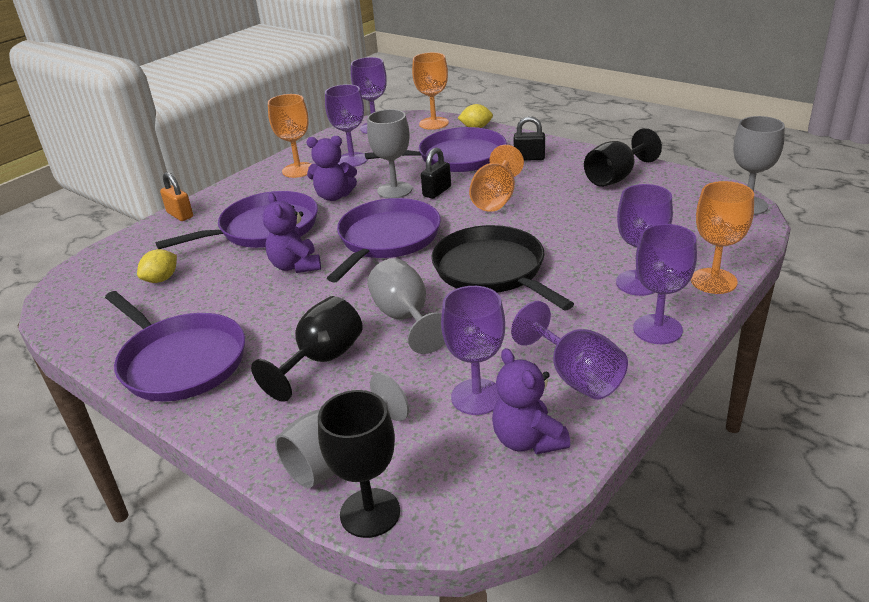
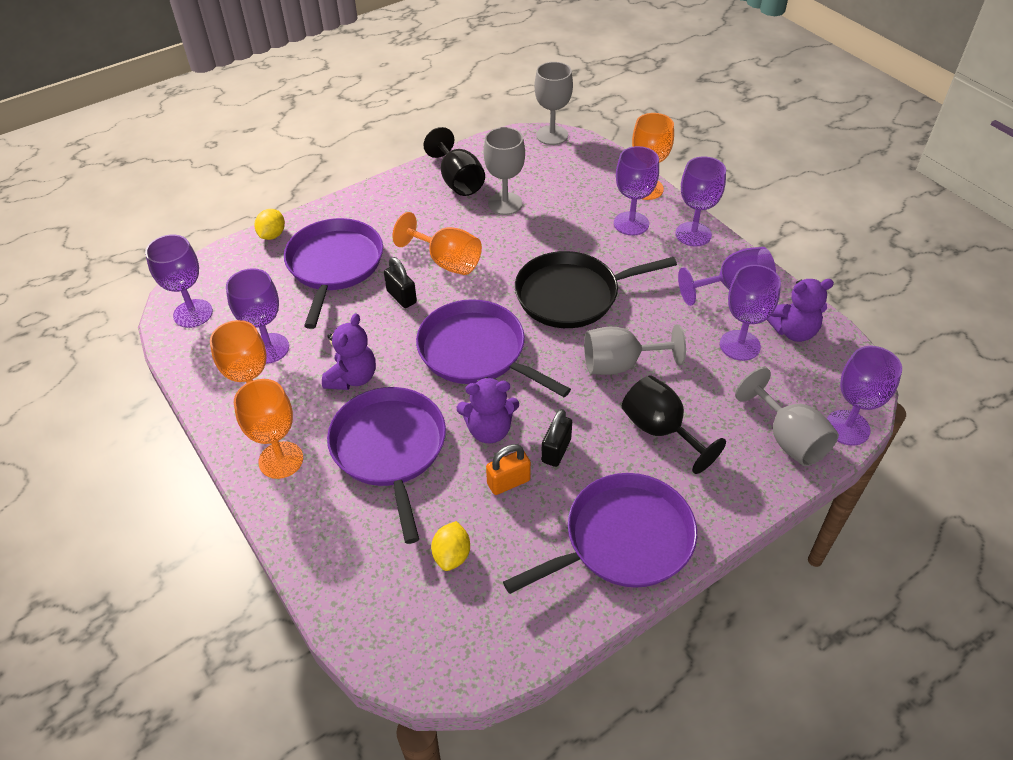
camera: 75 degrees left, 15 degrees up
(161, 279) = (452, 555): yellow lemon -> yellow lemon turned 45 degrees clockwise
(180, 215) = (295, 533): orange padlock -> orange padlock (508, 482)
(370, 513) = (847, 427): black goblet -> purple goblet
(394, 190) = (375, 327): grey goblet -> grey goblet (505, 203)
(433, 123) = (228, 263): orange goblet -> orange goblet (281, 460)
(529, 158) = (377, 218): black padlock -> black padlock (556, 450)

